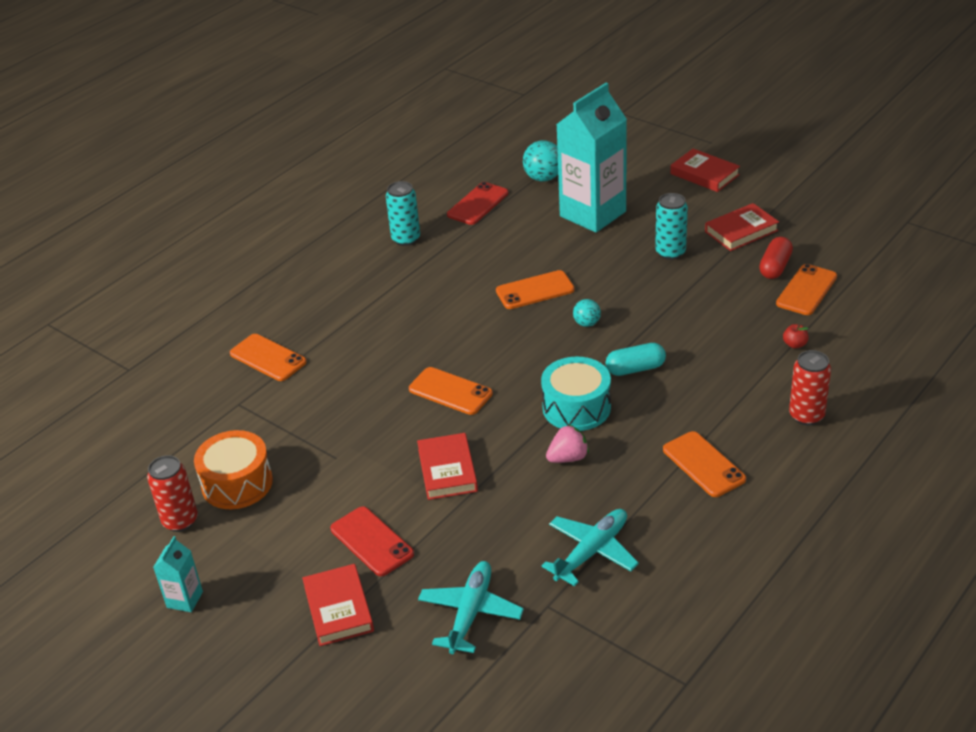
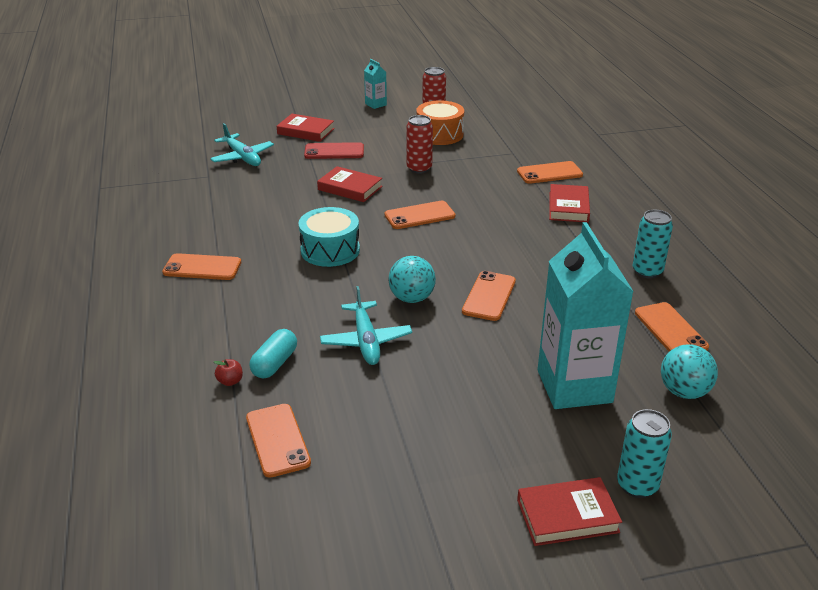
camera: 125 degrees right, 5 degrees down
(478, 204) = (670, 330): red phone -> orange phone
(568, 458) = (292, 227): pink strawberry -> none
(587, 323) = (411, 298): turquoise ball -> turquoise ball, size x1.68
(591, 552) = (215, 201): turquoise plane -> turquoise plane (366, 340)
(635, 369) = (328, 291): turquoise capsule -> turquoise capsule (274, 363)
(670, 252) = (448, 395): turquoise can -> turquoise can (637, 485)
(741, 231) = (422, 465): red book -> red book (568, 207)
(775, 267) = (336, 445): red capsule -> none
(806, 416) = (161, 334): red can -> red can (419, 168)

